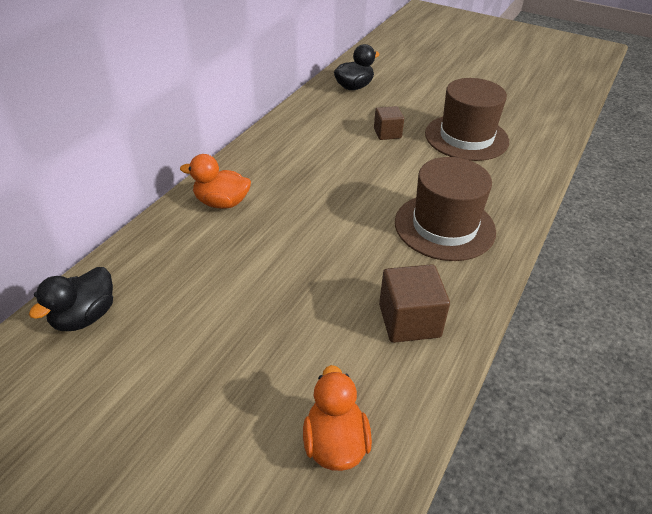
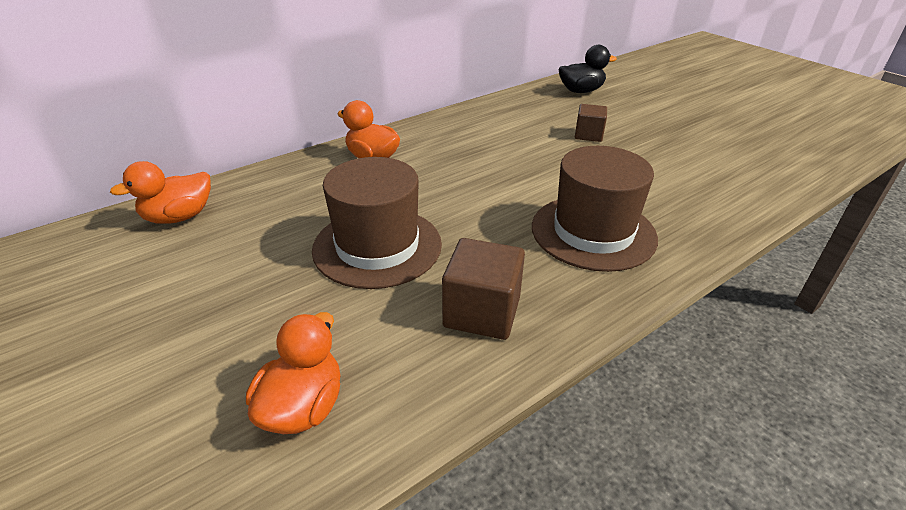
camera: 25 degrees right, 5 degrees down
(85, 317) = (179, 217): black duck -> orange duck
(466, 137) = (681, 155): brown hat -> brown hat (377, 246)

